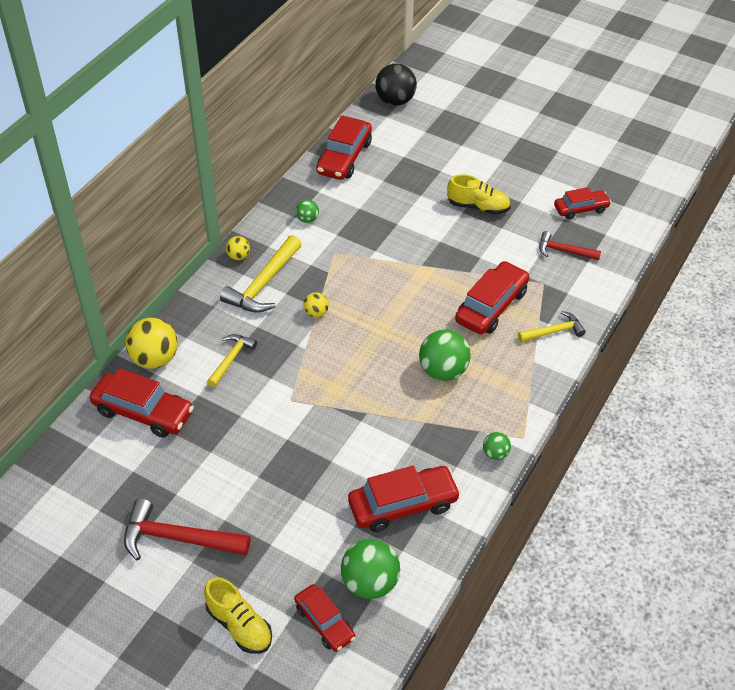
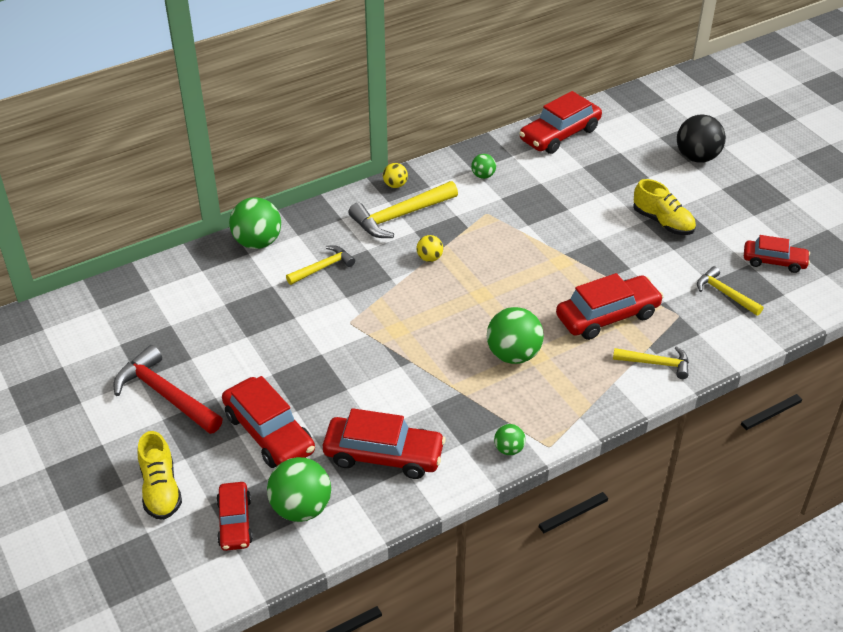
camera: 30 degrees right, 5 degrees down
(143, 412) = (215, 281): red car -> red car (269, 433)
(155, 359) = (257, 242): yellow ball -> green ball
(395, 101) = (649, 101): black ball -> black ball (697, 157)
(564, 251) = (725, 294): red hammer -> yellow hammer

